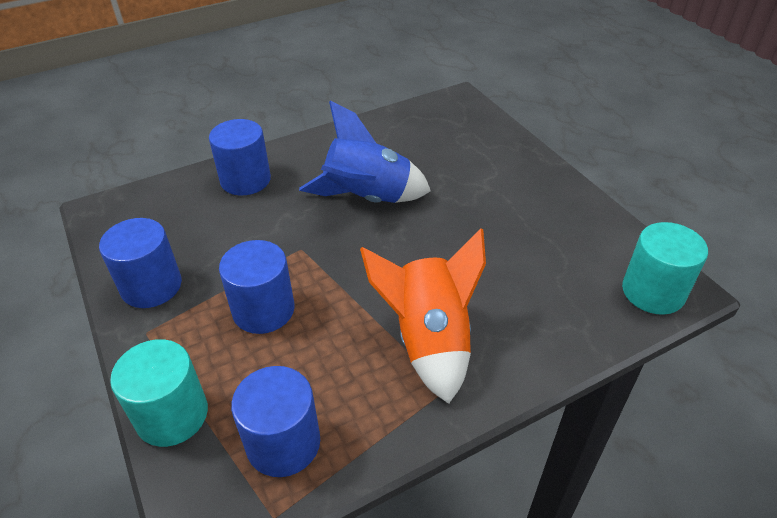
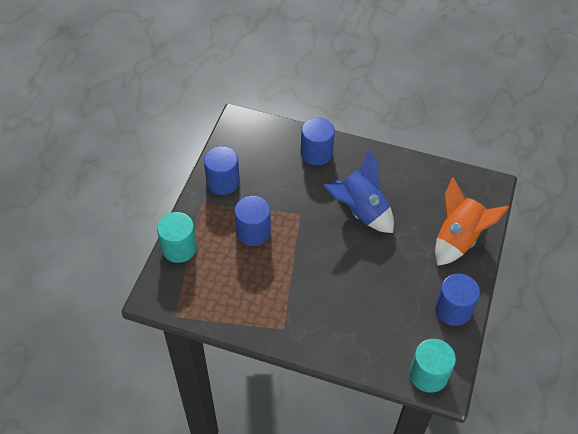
camera: 45 degrees right, 10 degrees up
(283, 443) = (204, 294): blue cylinder -> blue cylinder (453, 309)
(429, 340) = (301, 304): orange rocket -> orange rocket (458, 238)

